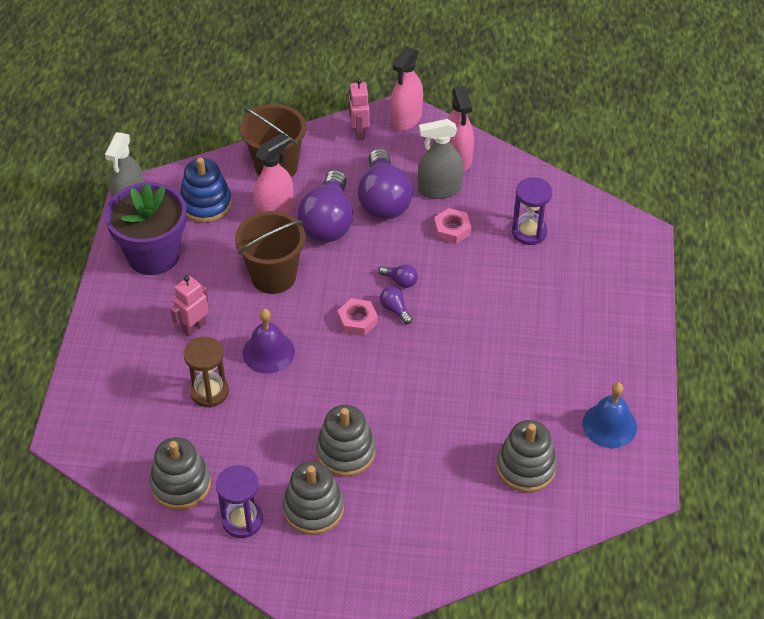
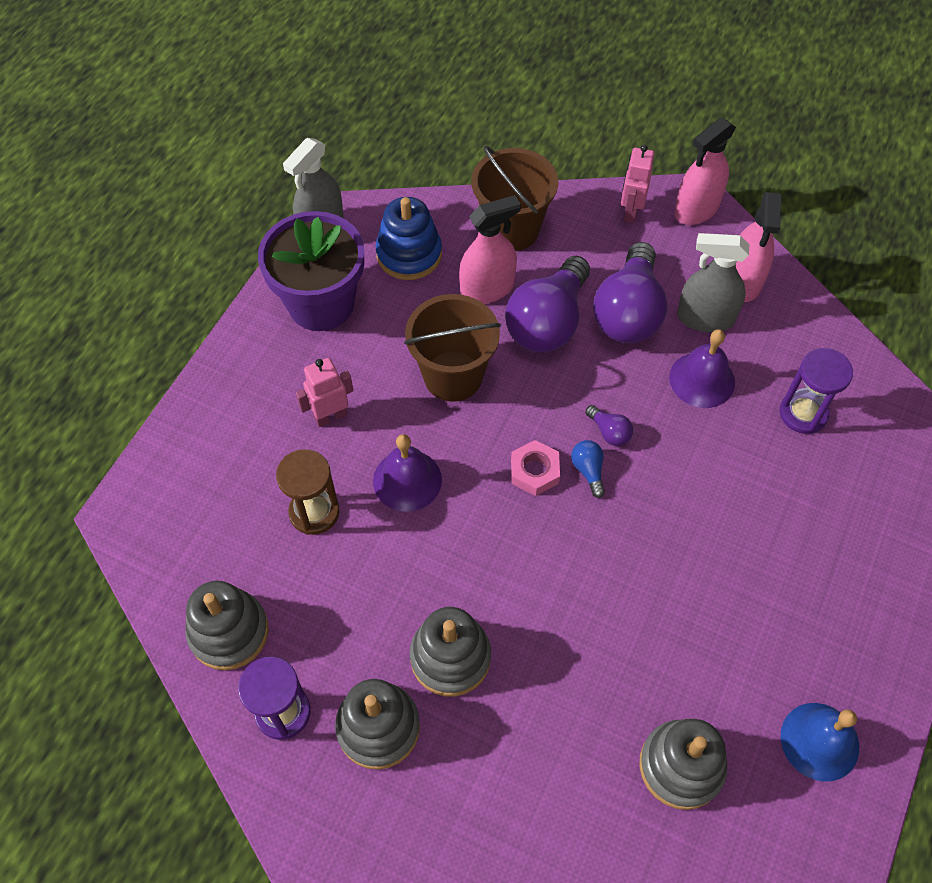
camera: 20 degrees right, 10 degrees up
(395, 309) = (588, 471): purple light bulb -> blue light bulb
(452, 230) = (702, 379): pink nut -> purple bell

